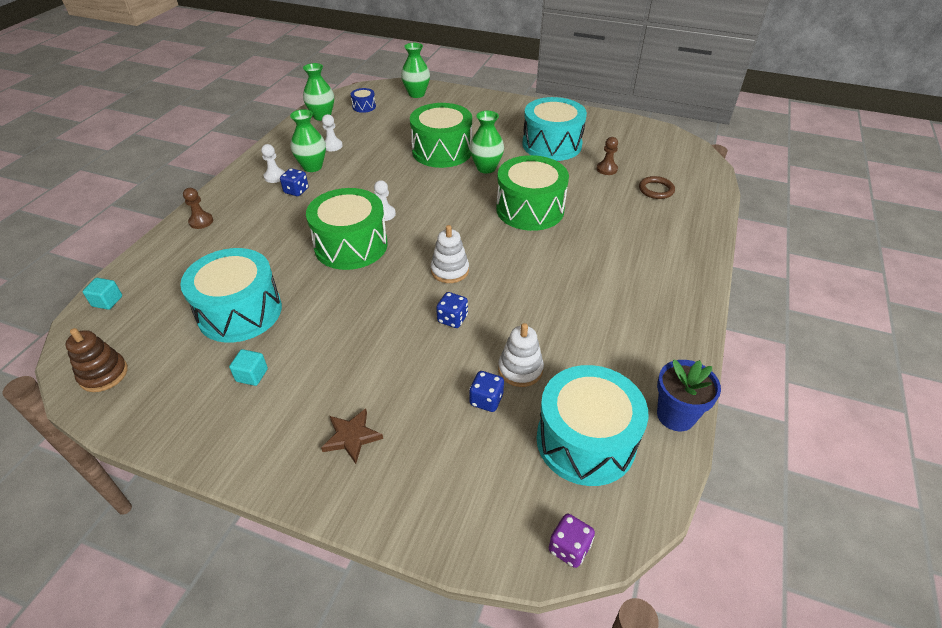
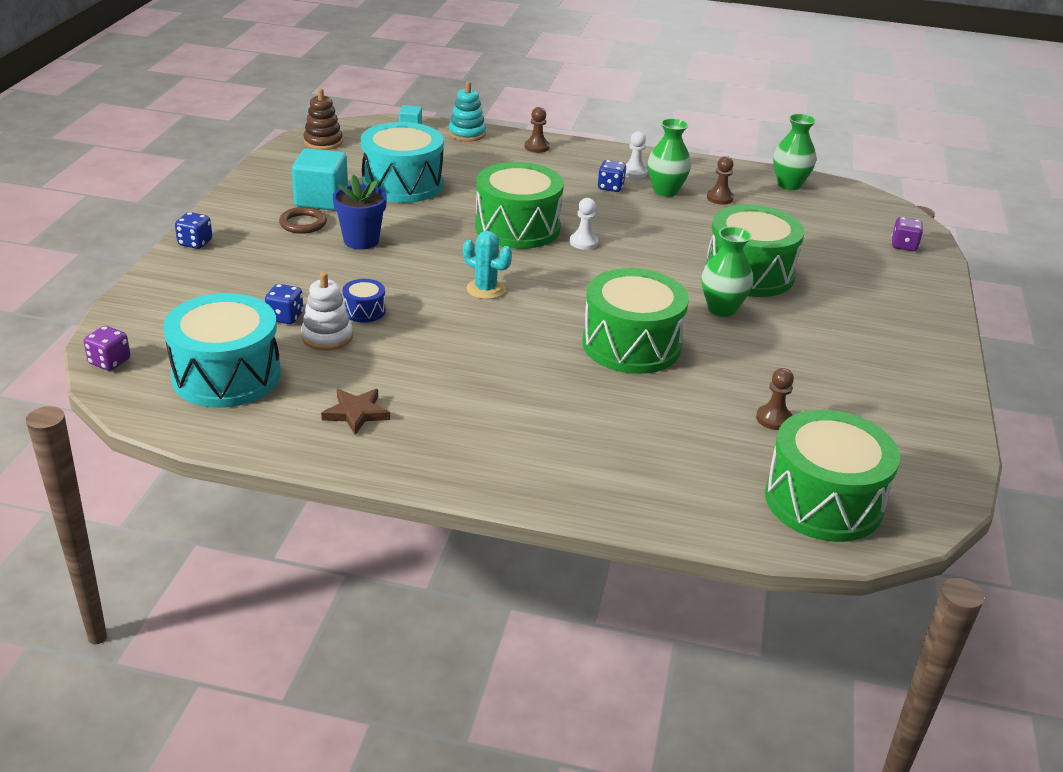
camera: 80 degrees right, 10 degrees down
(147, 262) = (467, 134): none -> turquoise stacking toy
(252, 375) = (321, 200): turquoise cube -> turquoise cube, size x1.97
(332, 146) = (719, 198): white pawn -> brown pawn
(352, 437) = (247, 251): brown star -> brown star (356, 413)
(364, 106) = (836, 210): blue drum -> blue drum (364, 311)
(416, 94) = (903, 246): green vase -> purple dice
(450, 270) = (485, 289): white stacking toy -> turquoise cactus
(452, 319) = (403, 294): blue dice -> blue dice (195, 243)
(552, 145) = (821, 367): turquoise drum -> none
(656, 190) = (733, 467): brown ring -> brown ring (303, 223)
(675, 415) = (255, 439): blue flower pot -> blue flower pot (361, 241)
(678, 166) = (823, 501): none -> green drum

